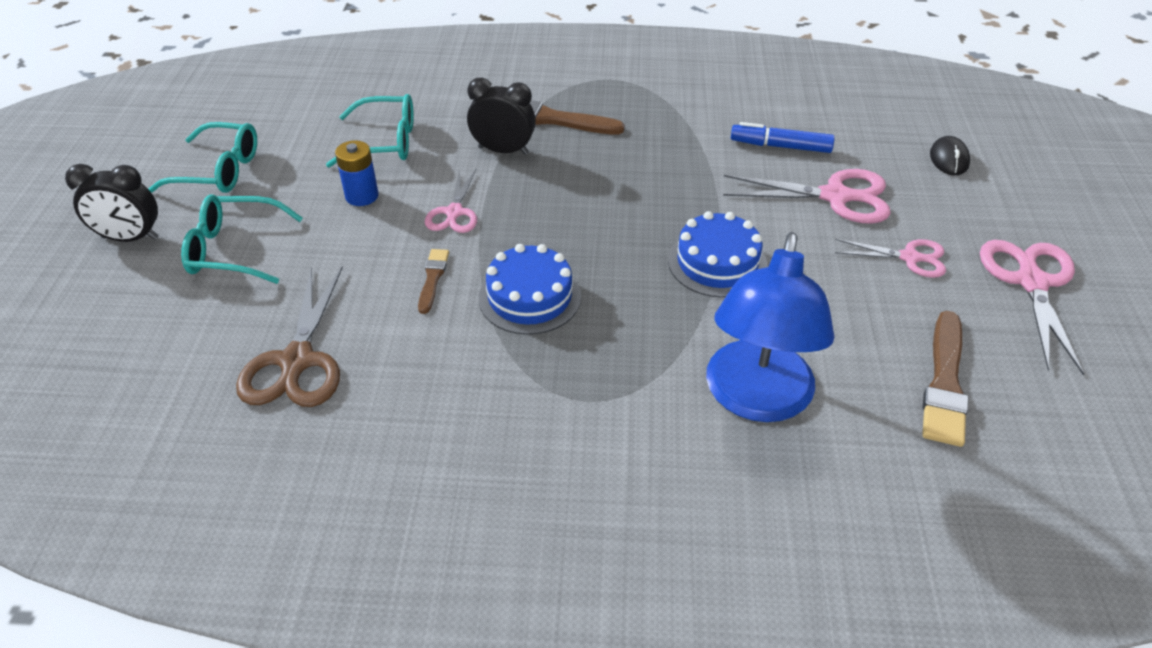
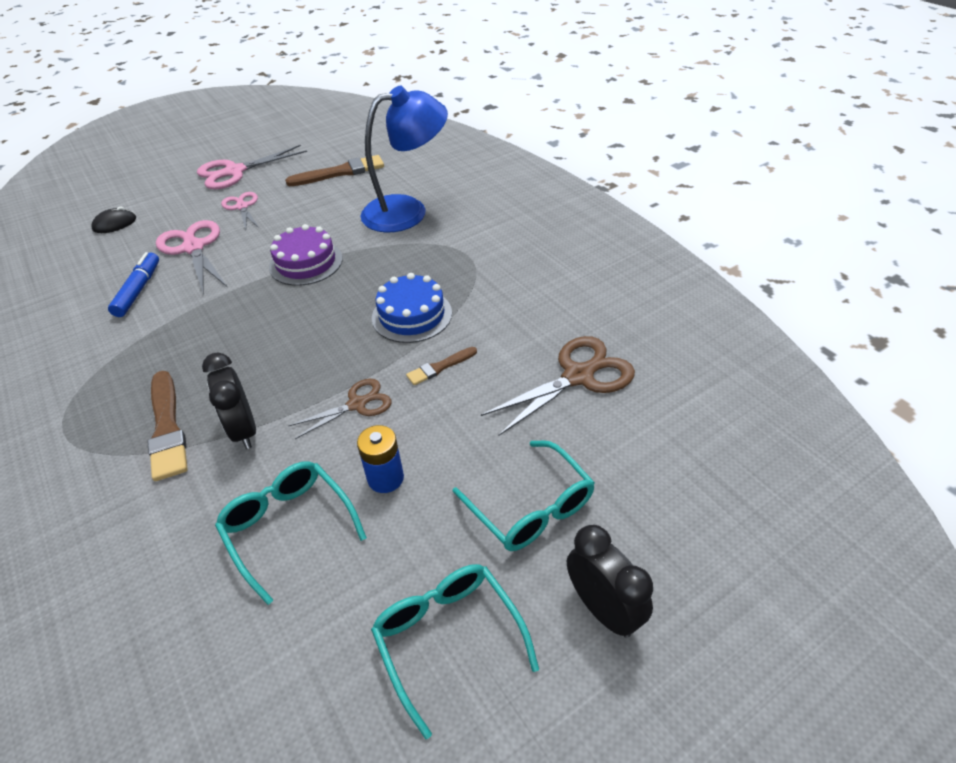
camera: 125 degrees left, 0 degrees up
(454, 212) = (357, 404): pink scissors -> brown scissors
(717, 262) = (306, 263): blue cake -> purple cake
(780, 146) = (138, 290): blue marker -> blue marker turned 150 degrees counterclockwise

